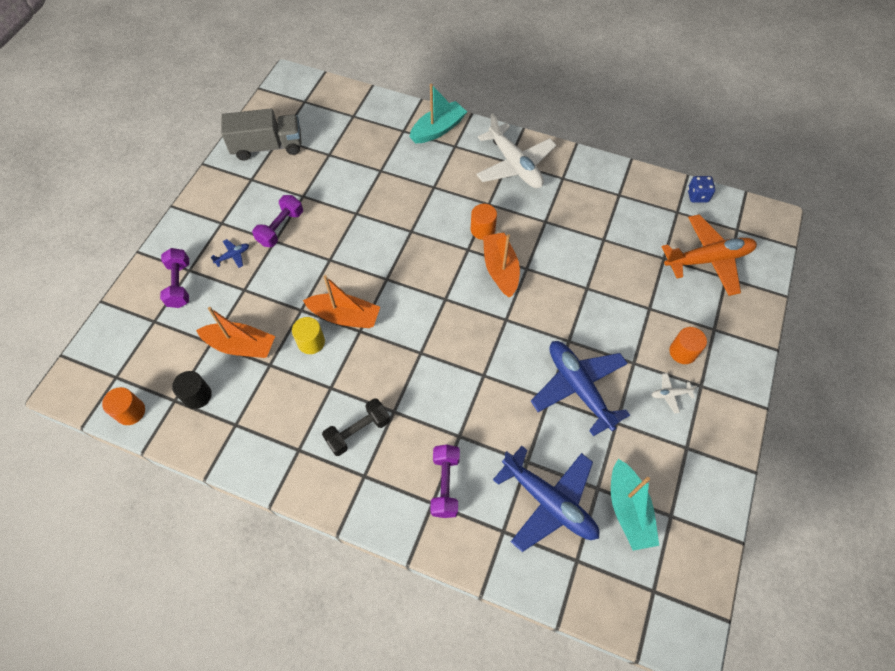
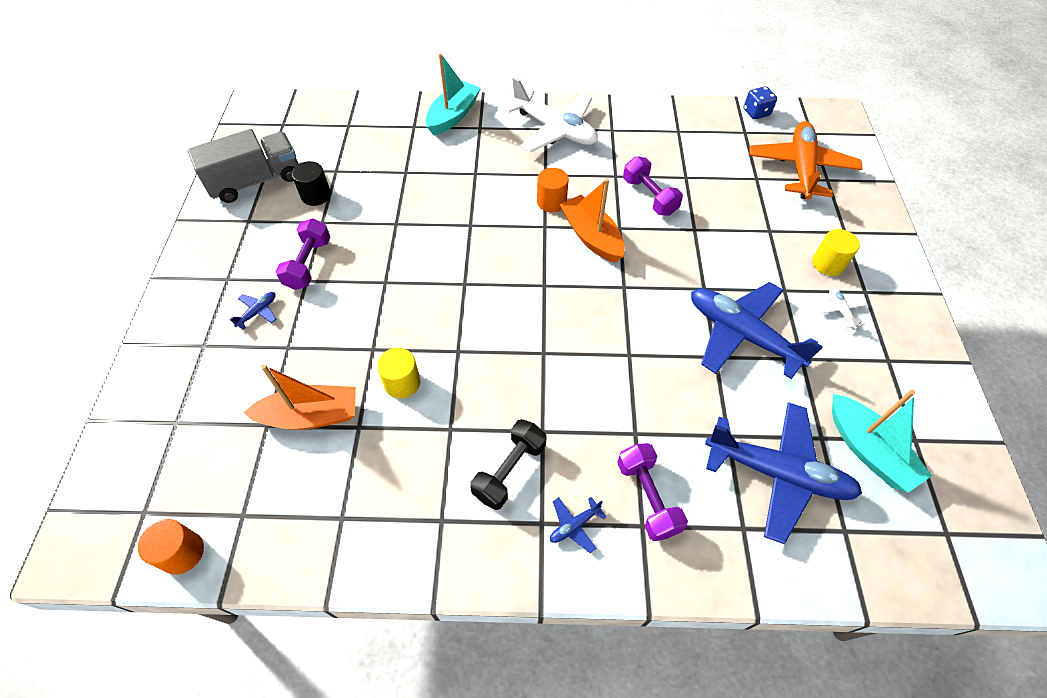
camera: 20 degrees left, 5 degrees down
(179, 284) = (197, 366): purple dumbbell -> purple dumbbell (649, 197)
(197, 395) = (273, 498): black cylinder -> black cylinder (316, 195)
(345, 316) = (432, 340): orange boat -> none
(385, 485) = (574, 525): none -> blue plane
(670, 394) = (840, 310): white plane -> white plane turned 105 degrees clockwise
(683, 352) = (828, 264): orange cylinder -> yellow cylinder
(708, 259) = (800, 168): orange plane -> orange plane turned 45 degrees counterclockwise

